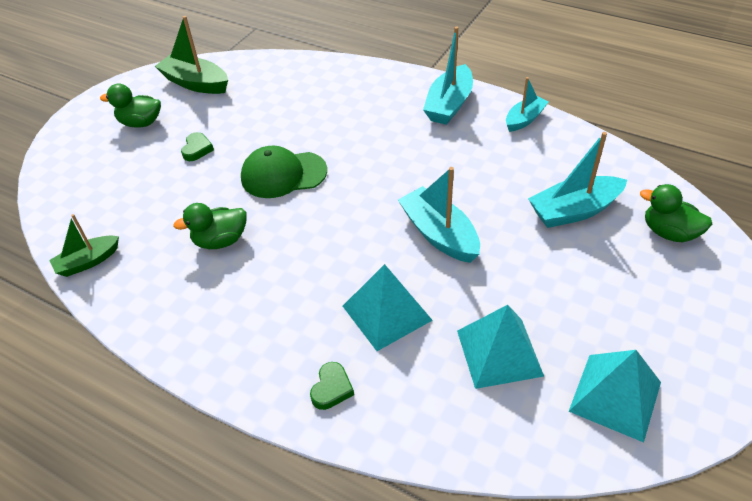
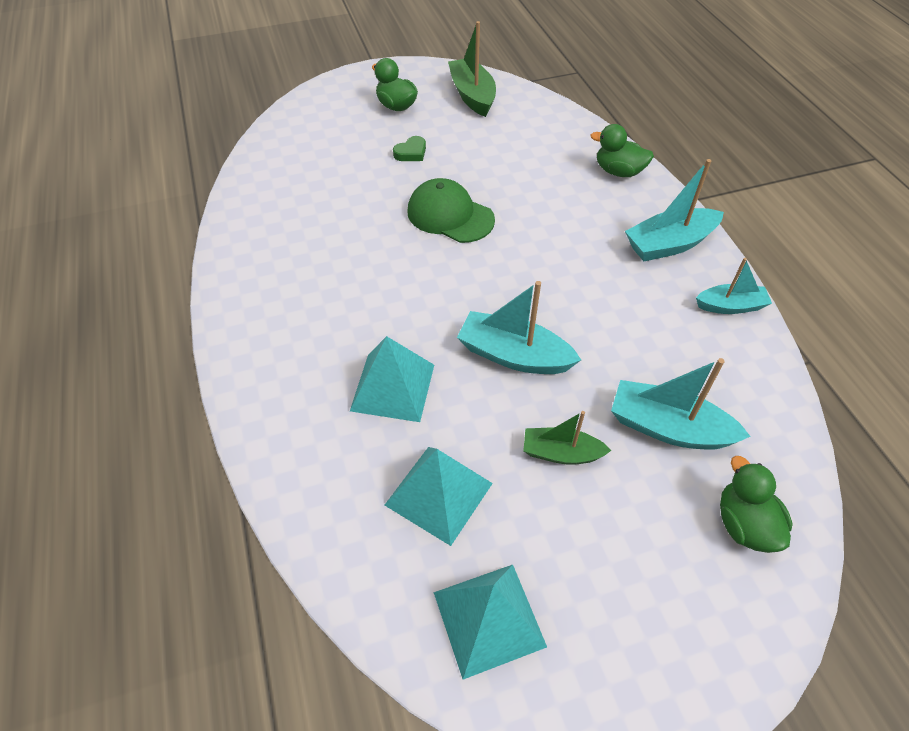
camera: 40 degrees right, 5 degrees up
(88, 262) = (247, 193): green boat -> green boat (561, 453)
(220, 241) = (344, 238): green duck -> green duck (618, 172)
(331, 388) = (286, 412): green heart -> none
(439, 234) = (514, 355): turquoise boat -> turquoise boat turned 75 degrees counterclockwise

